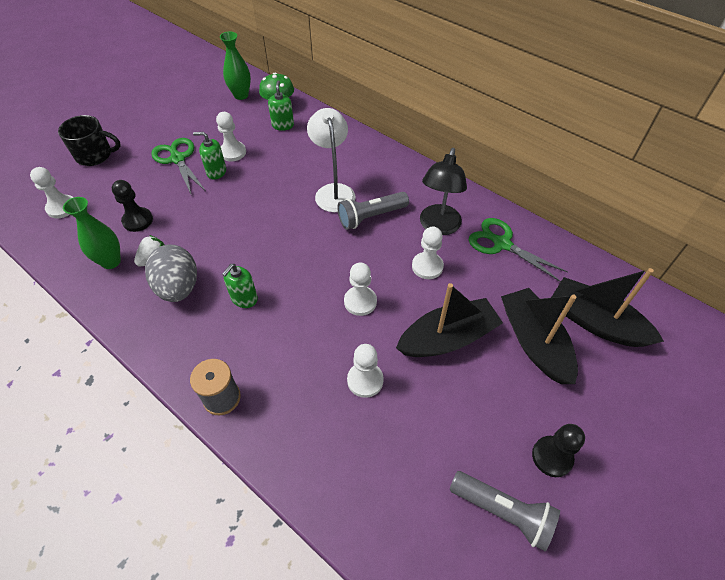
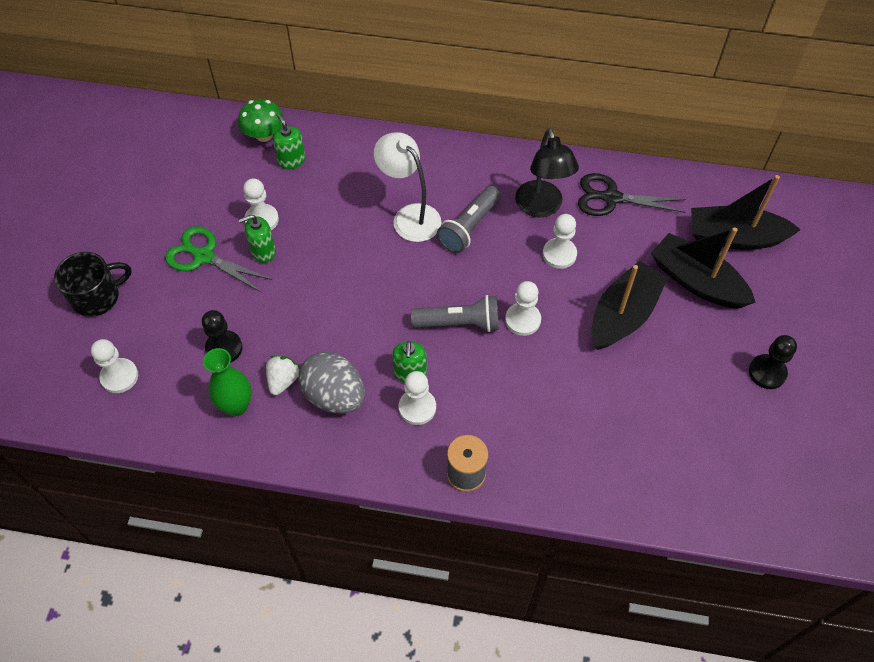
camera: 30 degrees left, 5 degrees up
(241, 95) = (209, 142): green vase -> none
(365, 380) = (579, 390): white pawn -> white pawn (417, 407)
(501, 243) = (611, 198): green scissors -> black scissors
(503, 511) = (757, 435): grey flashlight -> grey flashlight (459, 323)

